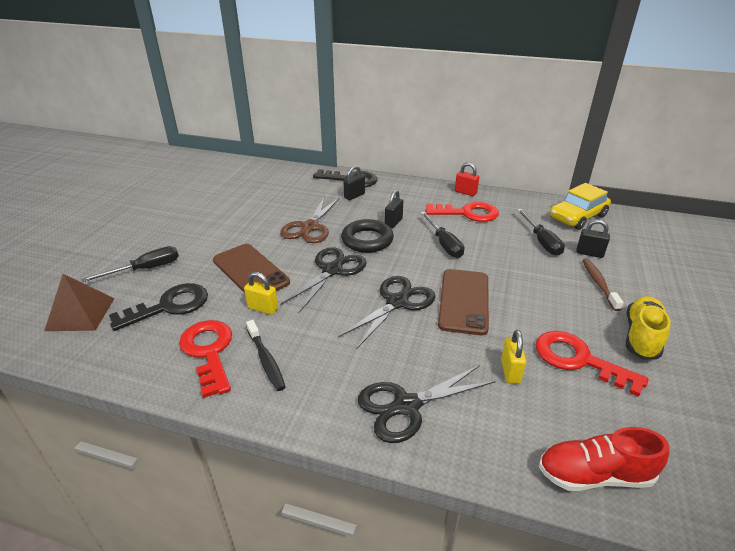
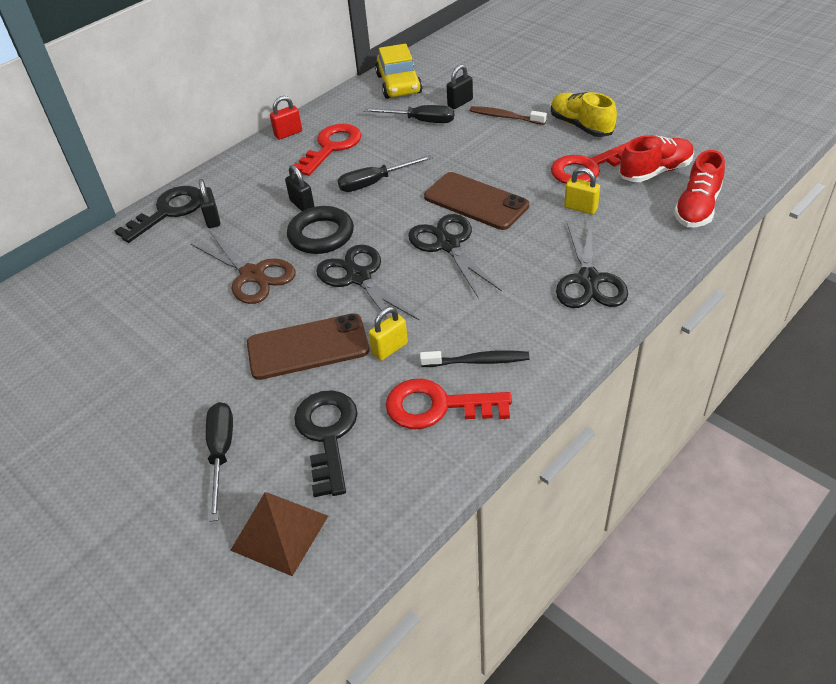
camera: 60 degrees left, 10 degrees up
(444, 244) = (375, 182): black screwdriver -> black screwdriver turned 150 degrees clockwise
(625, 417) = (655, 171): none -> red shoe

